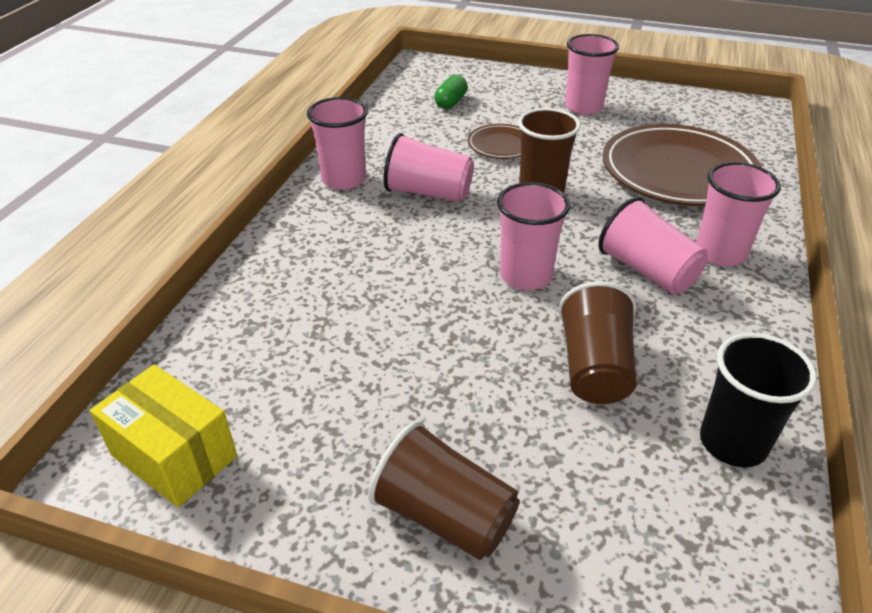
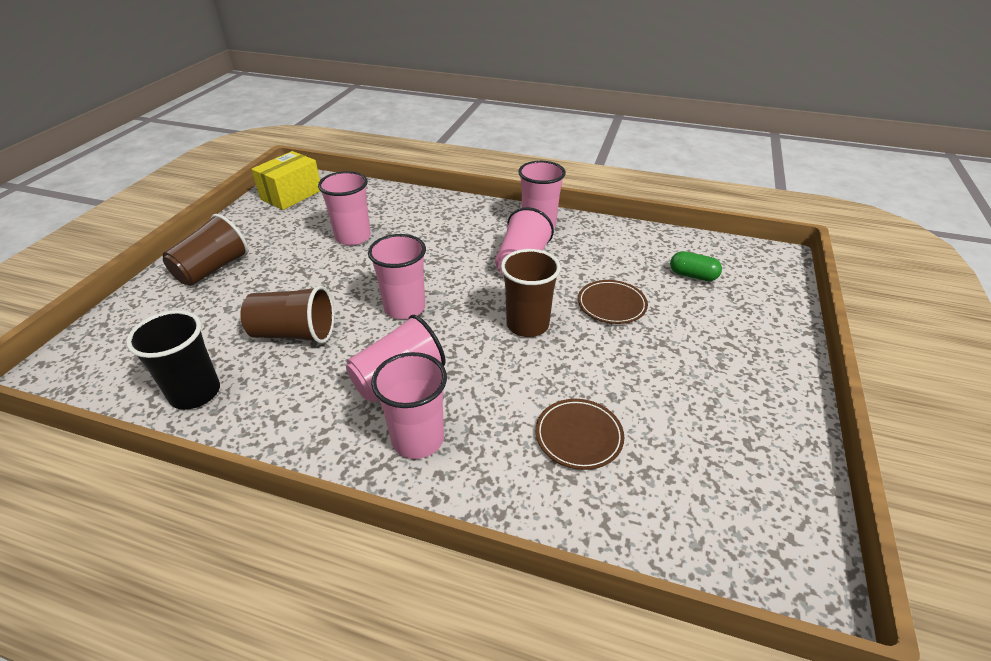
camera: 90 degrees right, 0 degrees up
(583, 107) = (722, 372): pink cup -> pink cup (353, 237)
(678, 172) = (579, 436): brown plate -> brown plate, size x0.47

